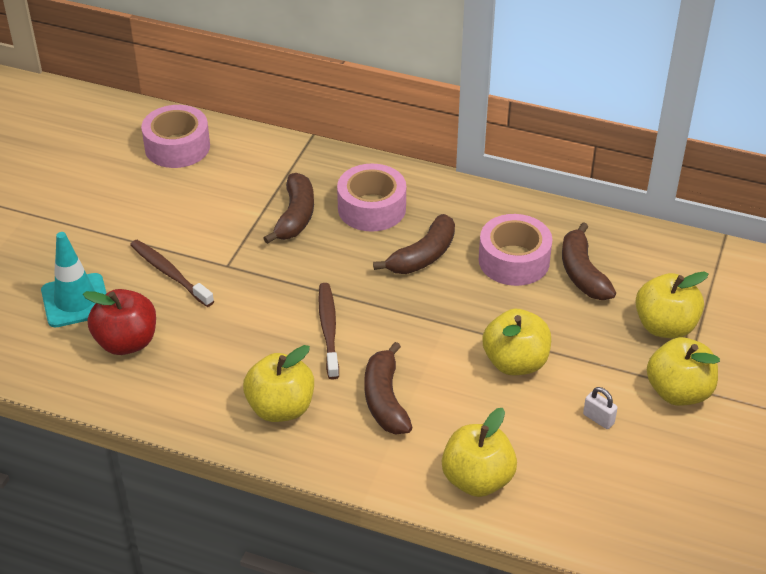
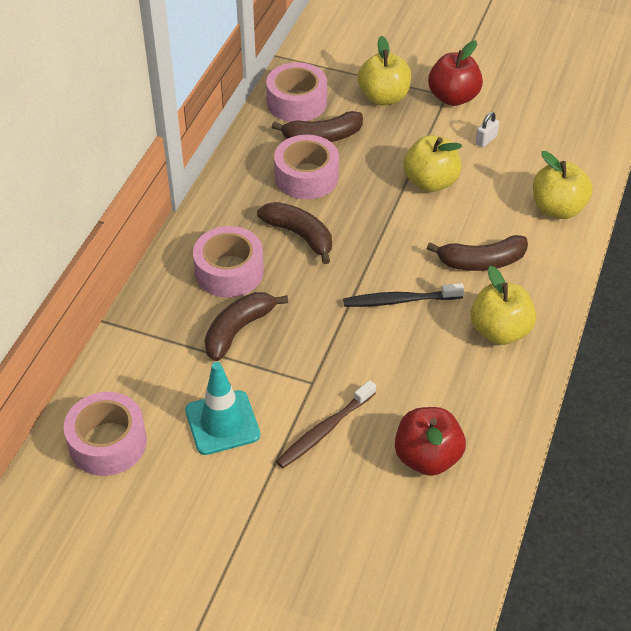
camera: 90 degrees left, 5 degrees up
(75, 301) = (368, 512): turquoise traffic cone -> turquoise traffic cone (222, 423)
(295, 216) = (238, 330): brown banana -> brown banana turned 60 degrees counterclockwise
(328, 329) = (399, 300): brown toothbrush -> black toothbrush
(641, 252) = (297, 102): none -> pink tape
(678, 392) = (453, 97): yellow apple -> red apple

